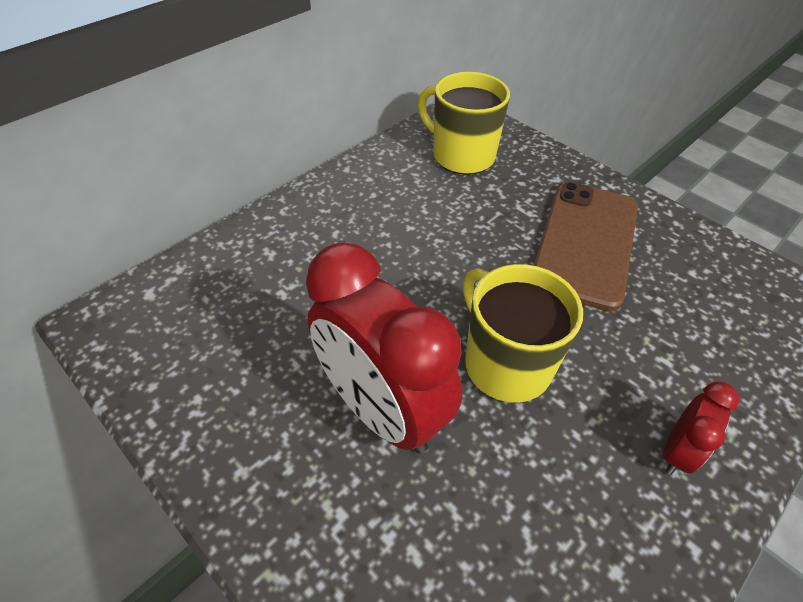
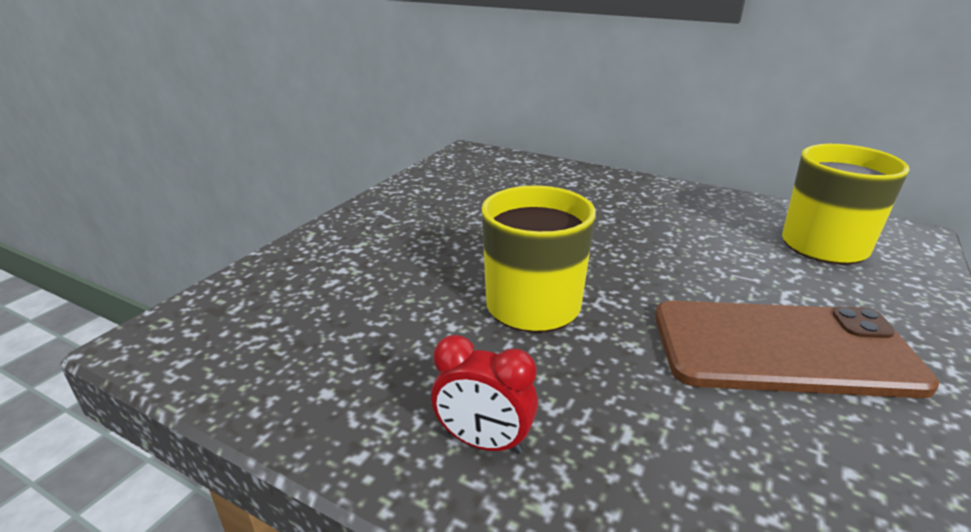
camera: 75 degrees right, 20 degrees down
(381, 409) = (449, 250): red clock -> none

